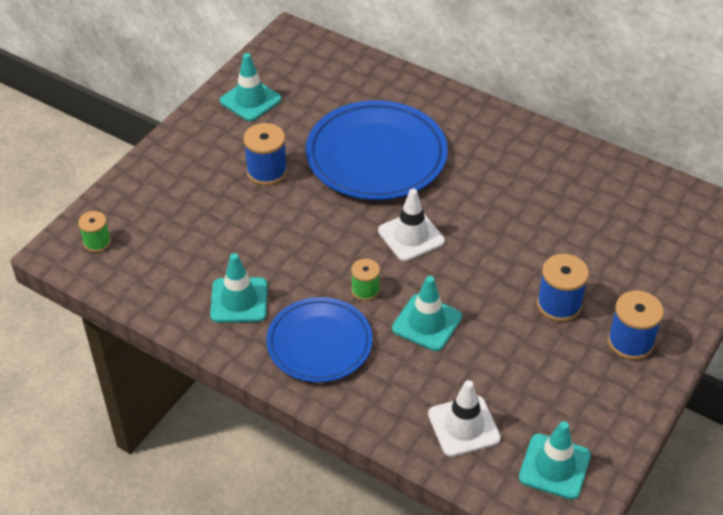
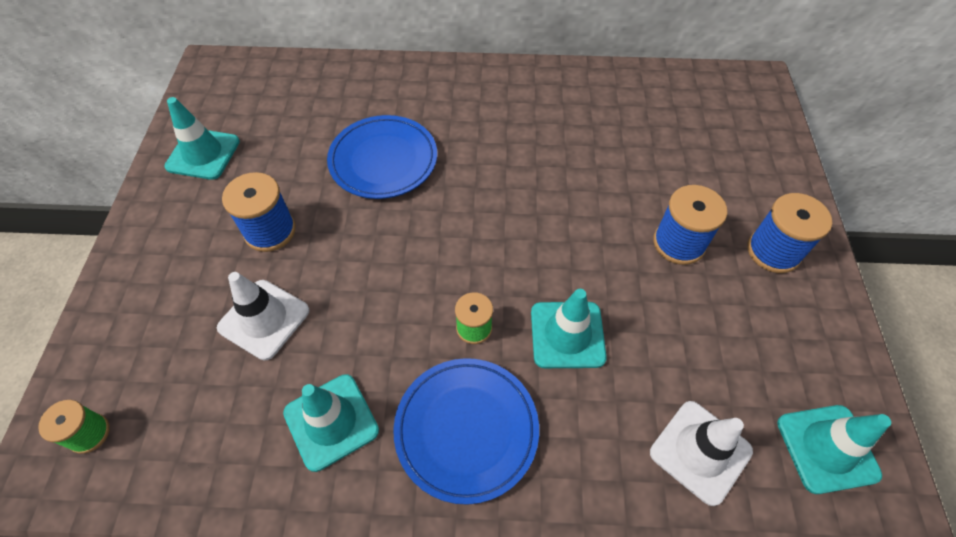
camera: 30 degrees left, 10 degrees up
(376, 156) = (383, 160): blue plate -> blue plate, size x0.65
(411, 236) = (479, 236): white traffic cone -> white traffic cone (264, 319)

